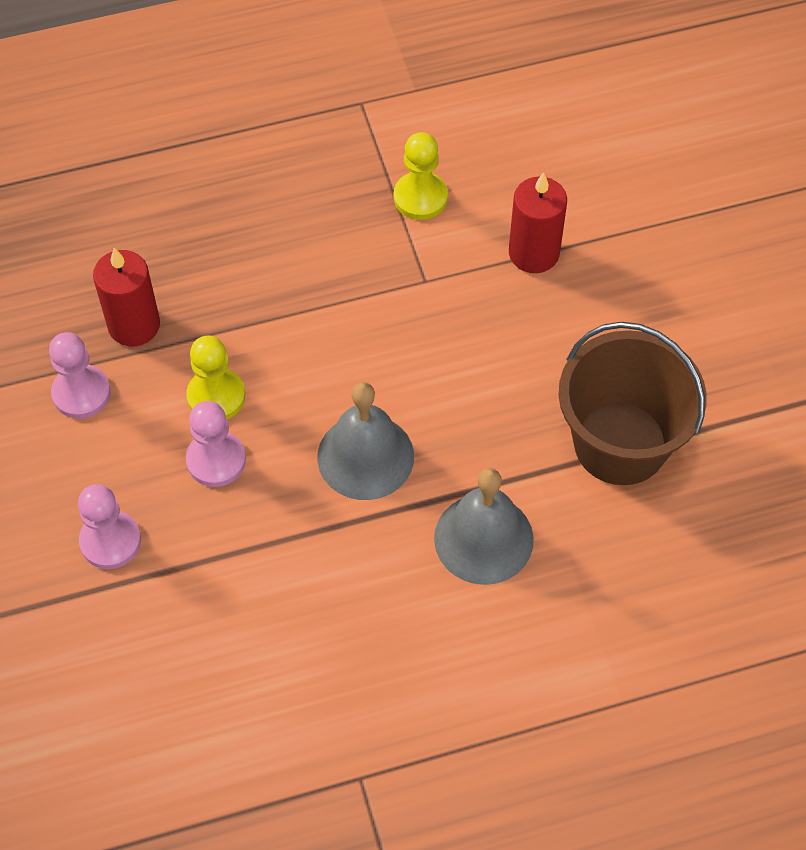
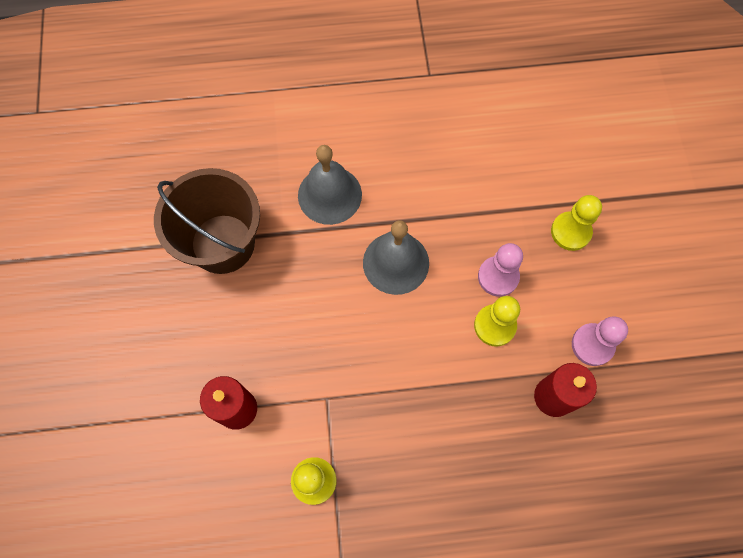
camera: 170 degrees left, 10 degrees up
(110, 541) = (570, 232): pink pawn -> yellow pawn

